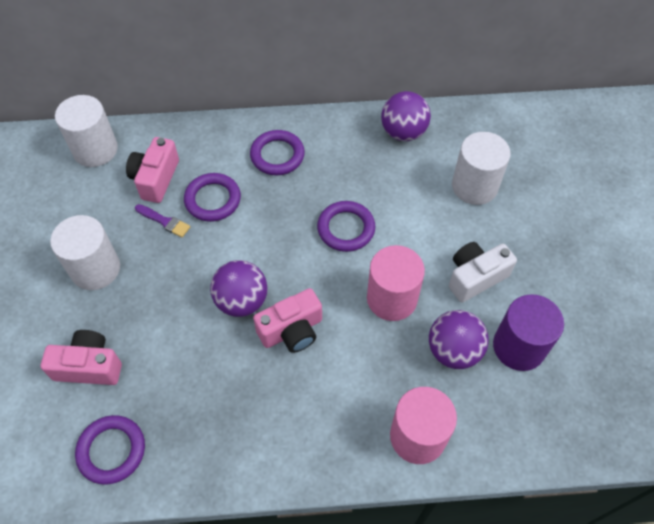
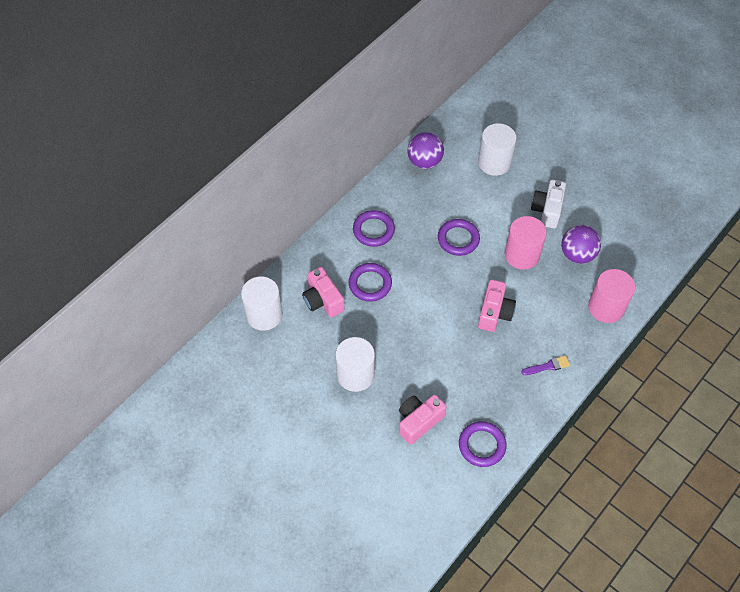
camera: 45 degrees left, 0 degrees up
(164, 221) = (359, 318): purple brush -> purple brush (548, 366)
(242, 301) = (452, 321): purple ball -> none
(519, 346) = (602, 227): purple cylinder -> none

